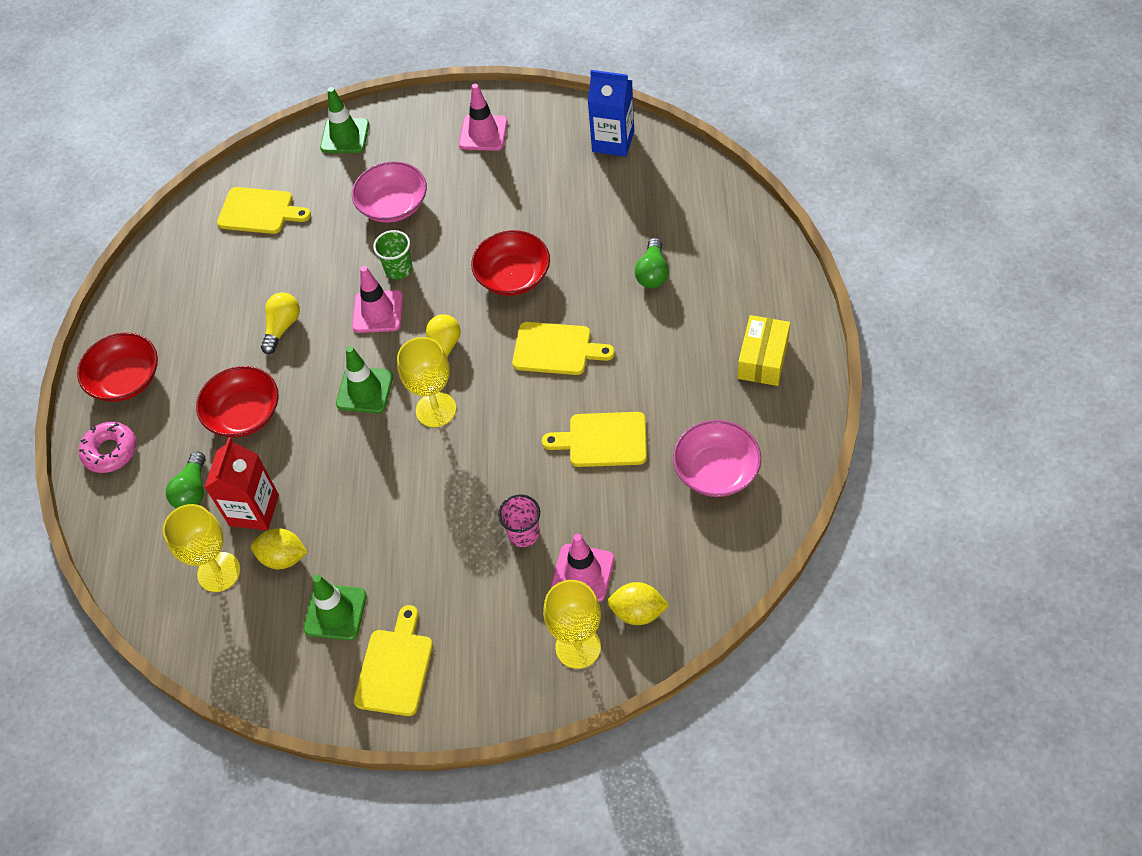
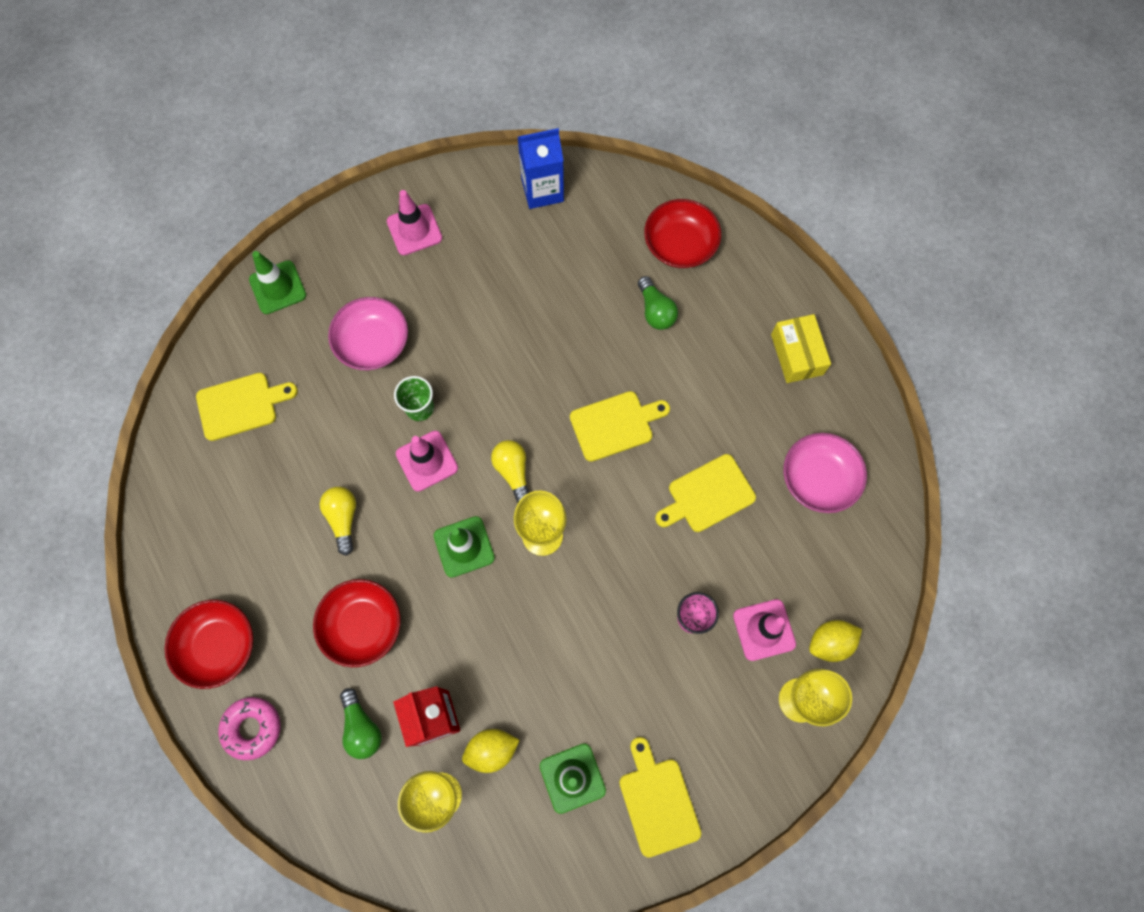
camera: 35 degrees left, 15 degrees up
(513, 276) = (532, 368): red bowl -> red bowl (680, 244)

